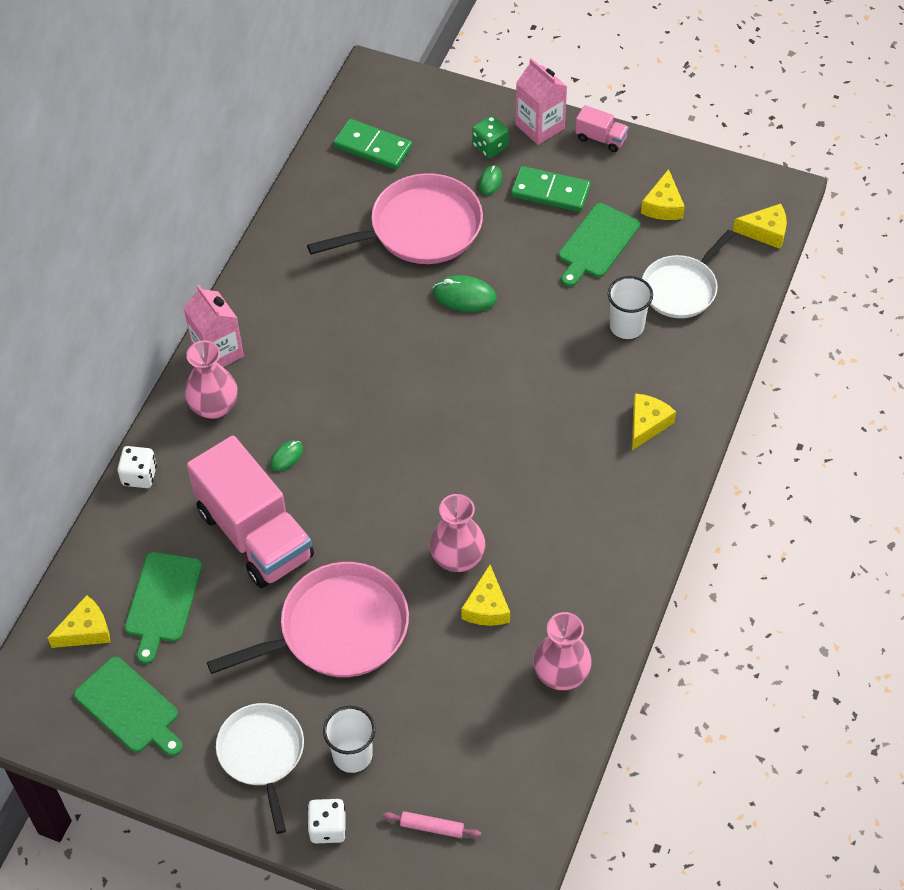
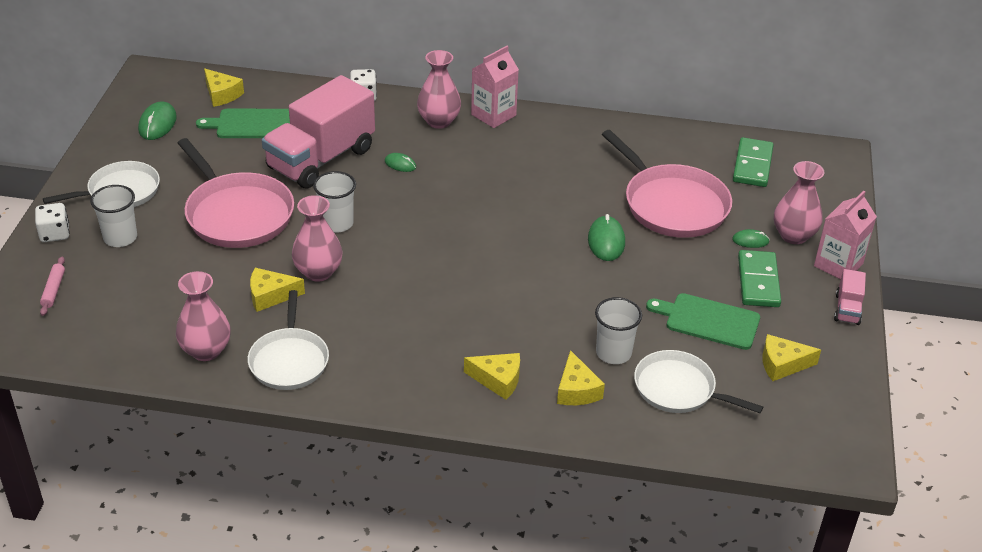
camera: 75 degrees right, 15 degrees down
(129, 708) = (157, 124): green cutting board -> green mouse
(379, 531) = (337, 223): none -> white cup
(490, 146) = (793, 235): green dice -> pink vase
(589, 598) = (289, 360): none -> white pan
(765, 231) = (787, 450): yellow cheese -> yellow cheese (576, 390)

